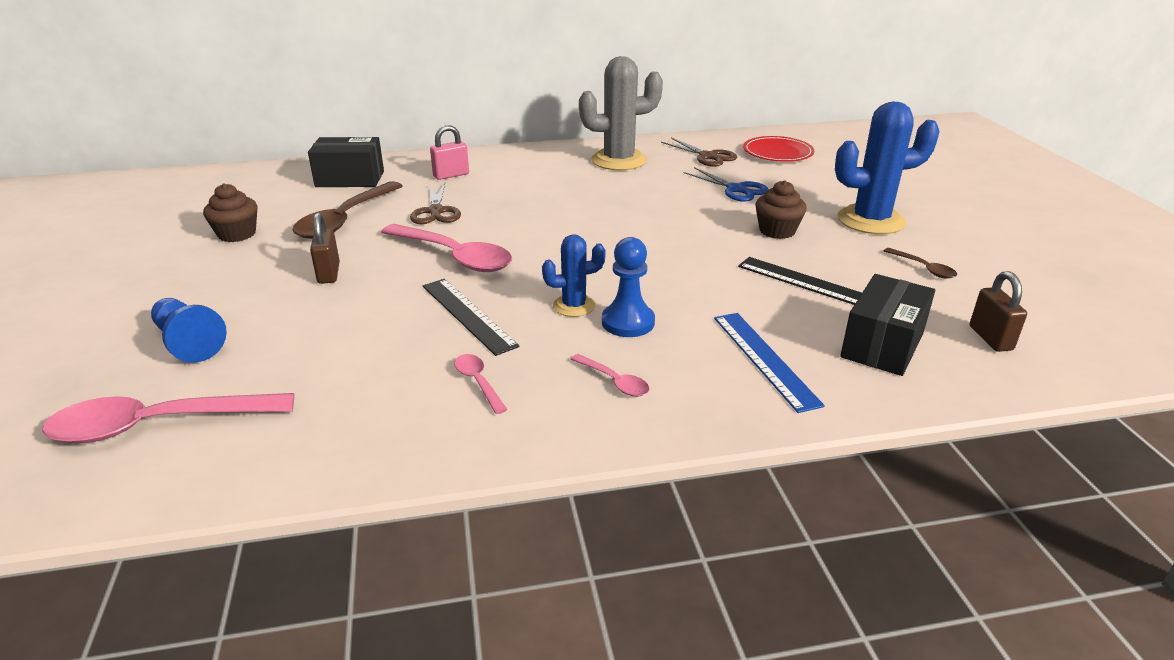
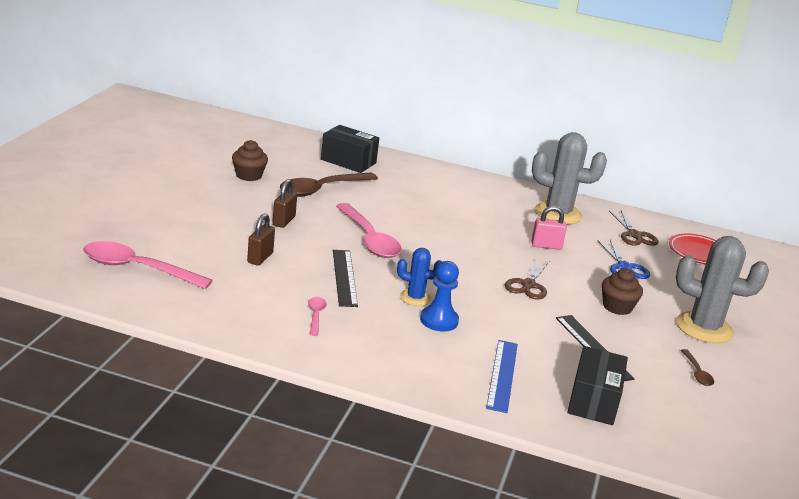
camera: 25 degrees right, 5 degrees down
(188, 343) = (178, 232): blue pawn -> none
(436, 211) = (385, 205): brown scissors -> brown scissors (528, 285)
(451, 175) = (420, 182): pink padlock -> pink padlock (546, 246)
(614, 381) = (394, 347): pink spoon -> none
(870, 220) = (704, 328): blue cactus -> grey cactus
(882, 345) = (593, 401): black box -> black box turned 45 degrees counterclockwise
(990, 338) = (679, 429): brown padlock -> brown padlock (260, 258)

